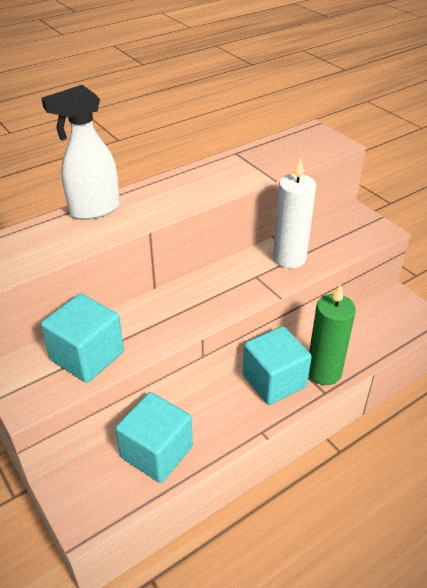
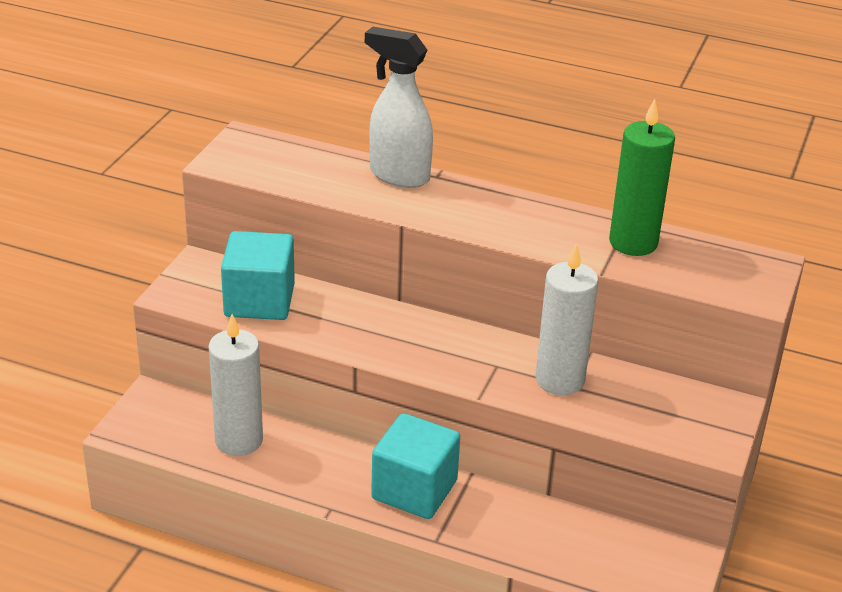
camera: 55 degrees right, 5 degrees down
(157, 452) = (239, 440): turquoise cube -> white candle
(324, 372) = (468, 528): green candle -> green candle (633, 242)

